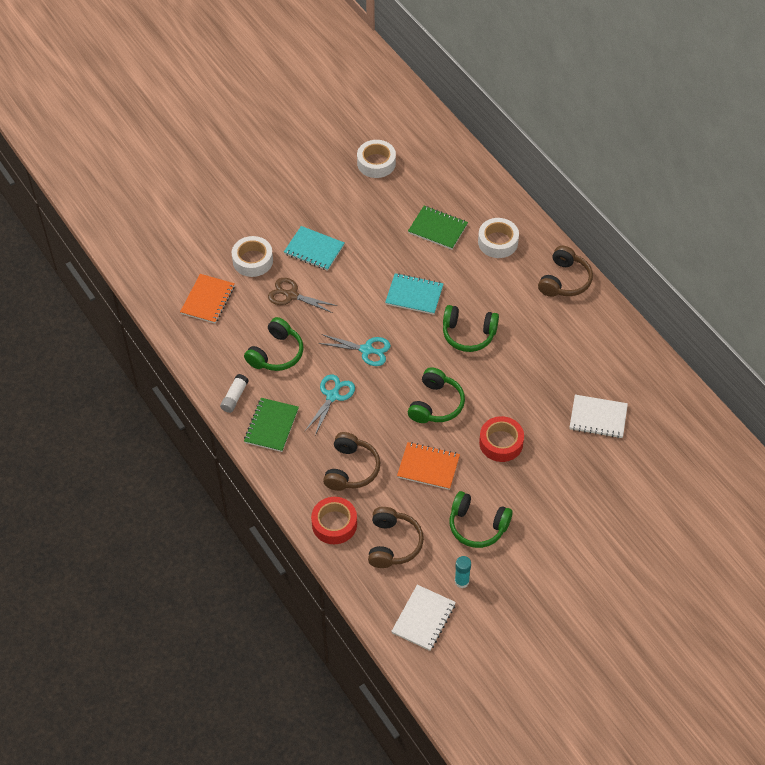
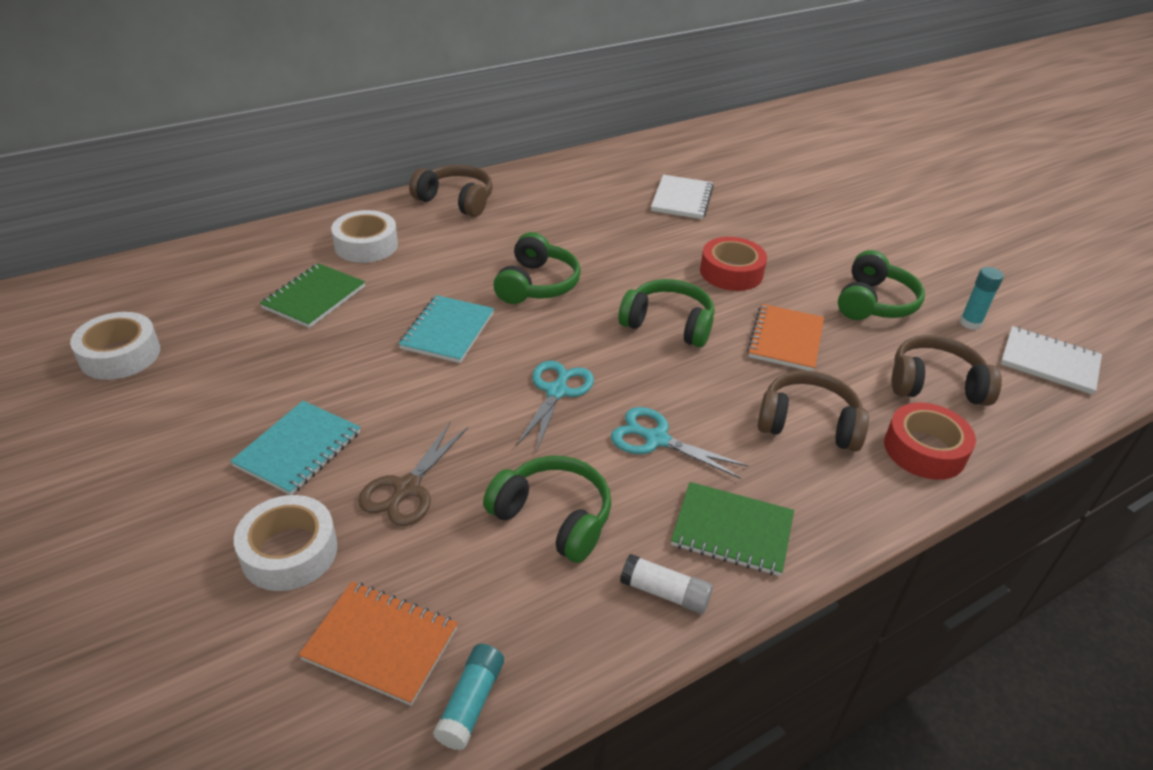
camera: 90 degrees left, 15 degrees down
(182, 332) = (471, 703): none -> turquoise glue stick

